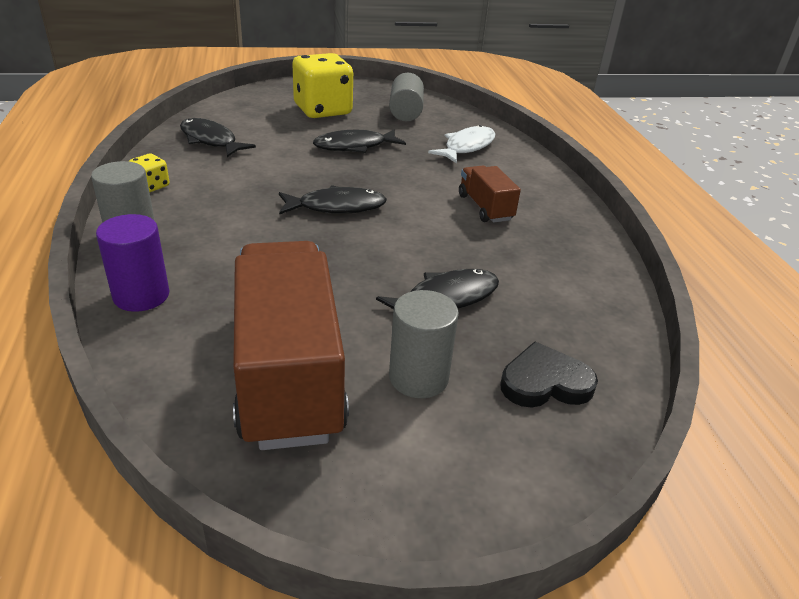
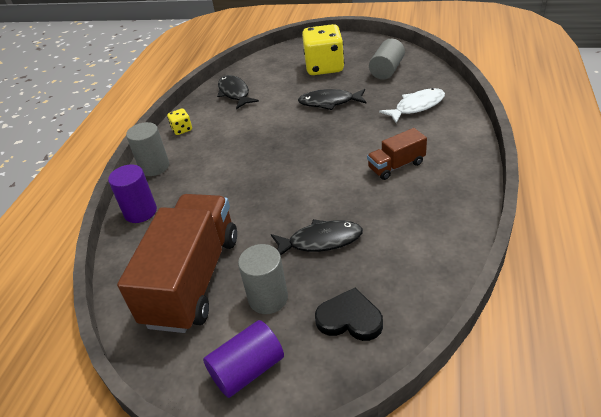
camera: 30 degrees right, 5 degrees up
(336, 207) = (288, 156): black fish -> none
(449, 475) = (247, 370): none -> purple cylinder
(485, 207) = (396, 166): brown truck -> brown truck turned 120 degrees counterclockwise

